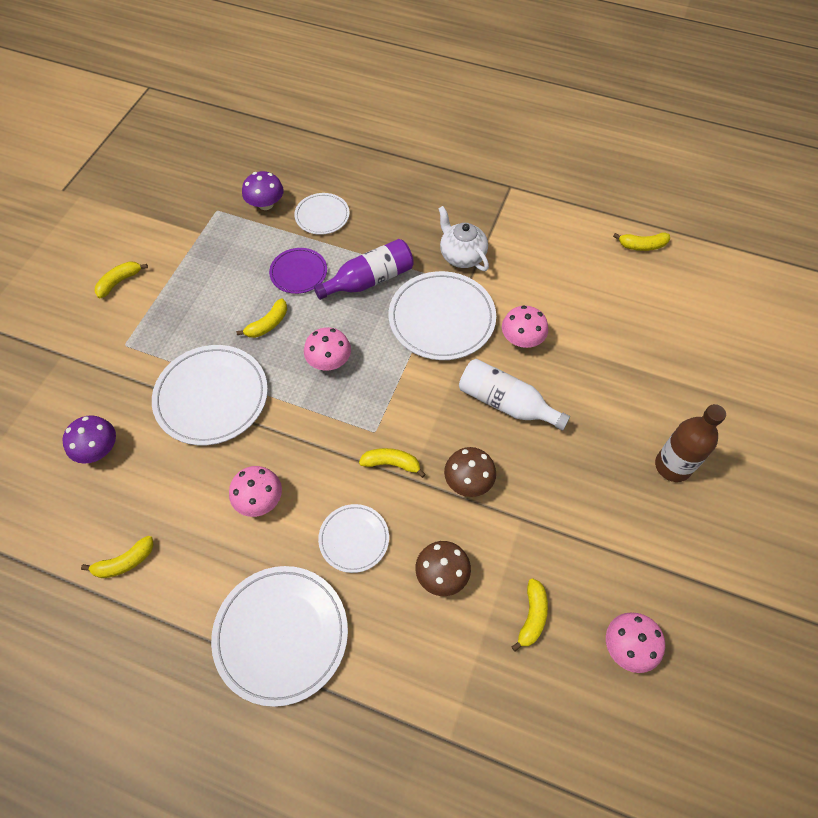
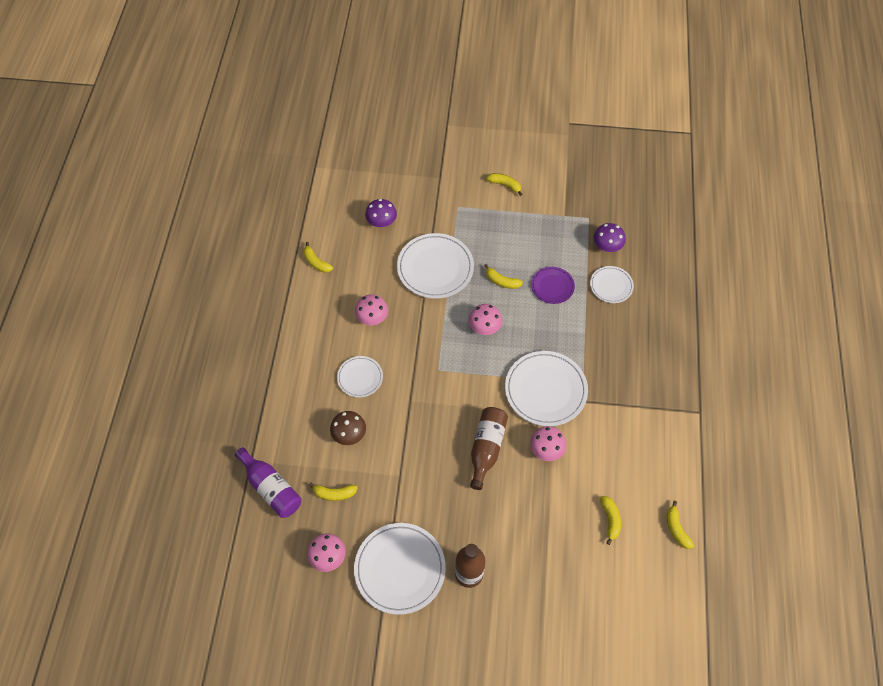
camera: 75 degrees right, 0 degrees up
(281, 635) = (292, 355): white plate -> white plate (400, 569)
(369, 280) = (563, 333): purple bottle -> purple bottle (271, 488)
(392, 463) = (418, 386): yellow banana -> yellow banana (610, 520)
(461, 256) = (610, 391): white teapot -> none
(468, 481) = (418, 436): brown mushroom -> none
(506, 403) = (486, 448): white bottle -> brown bottle

